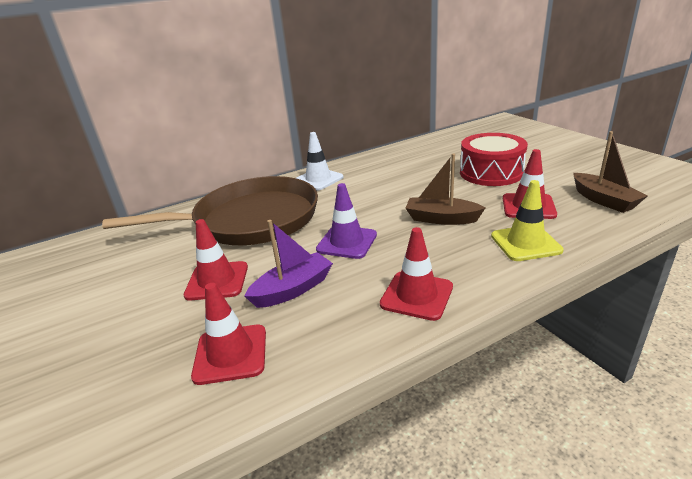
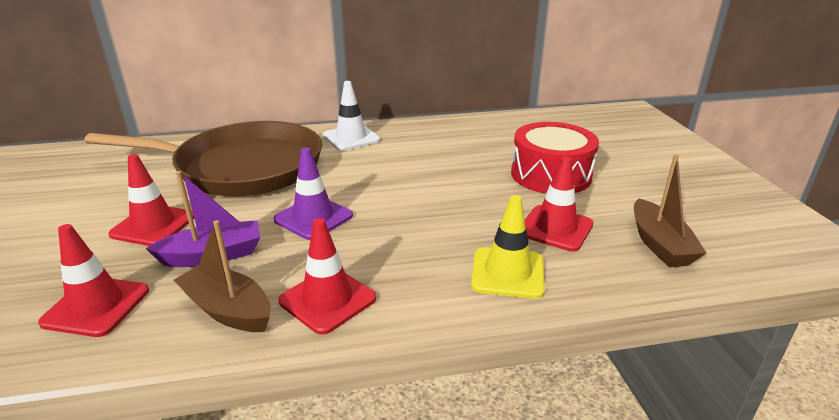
camera: 15 degrees right, 0 degrees up
(441, 219) = (439, 217): brown boat -> brown boat (228, 310)

